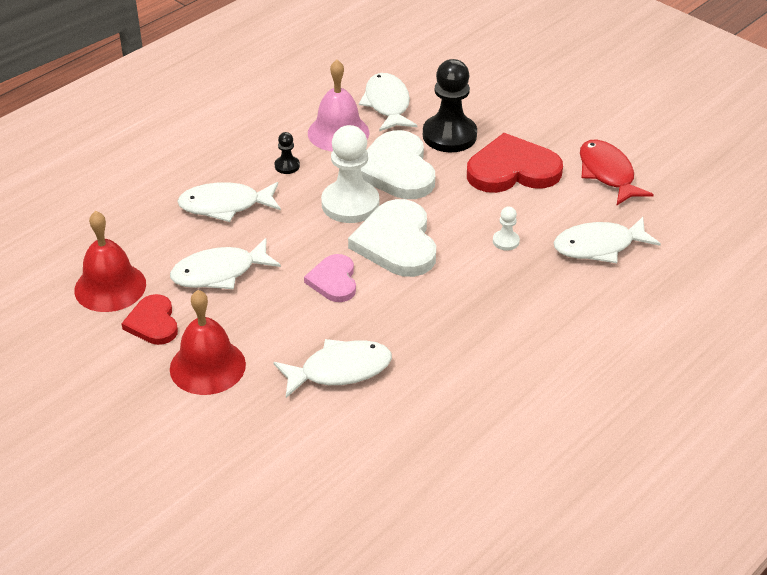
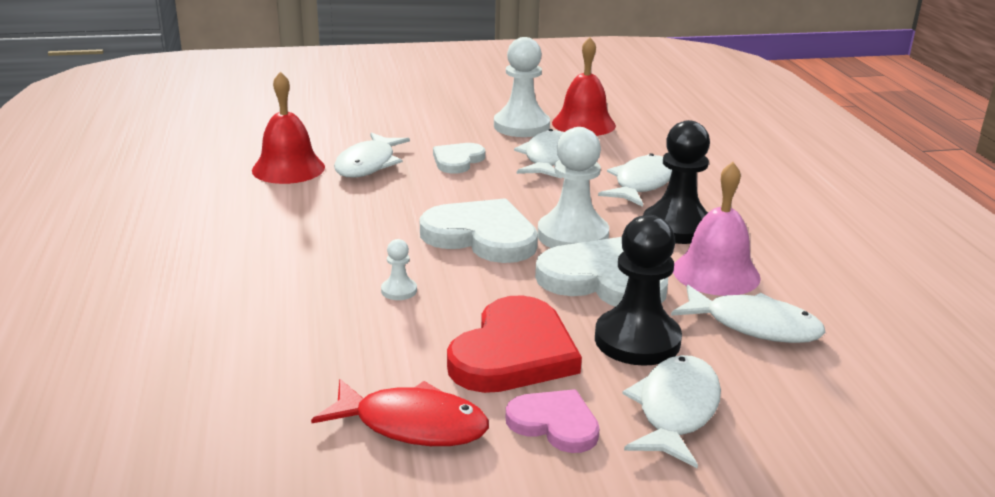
camera: 125 degrees right, 15 degrees down
(153, 323) = (521, 126): red heart -> white pawn
(207, 366) = (448, 129): red bell -> red bell (288, 168)
(276, 321) = (457, 160): none -> white heart
(287, 166) = (677, 227): black pawn -> black pawn, size x2.23
(333, 281) = (472, 194): pink heart -> pink heart (554, 423)
(599, 246) = (303, 342): white fish -> white fish (675, 410)

